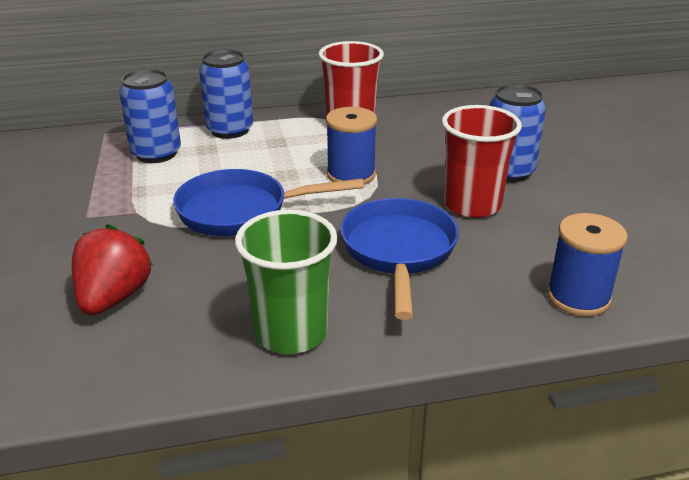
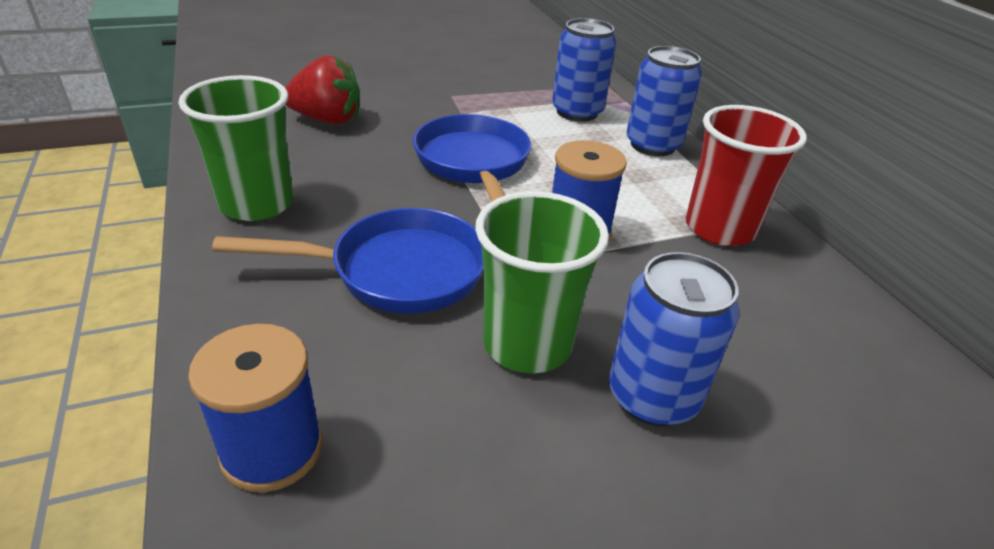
camera: 80 degrees right, 5 degrees up
(472, 205) = (527, 344): red cup -> green cup

